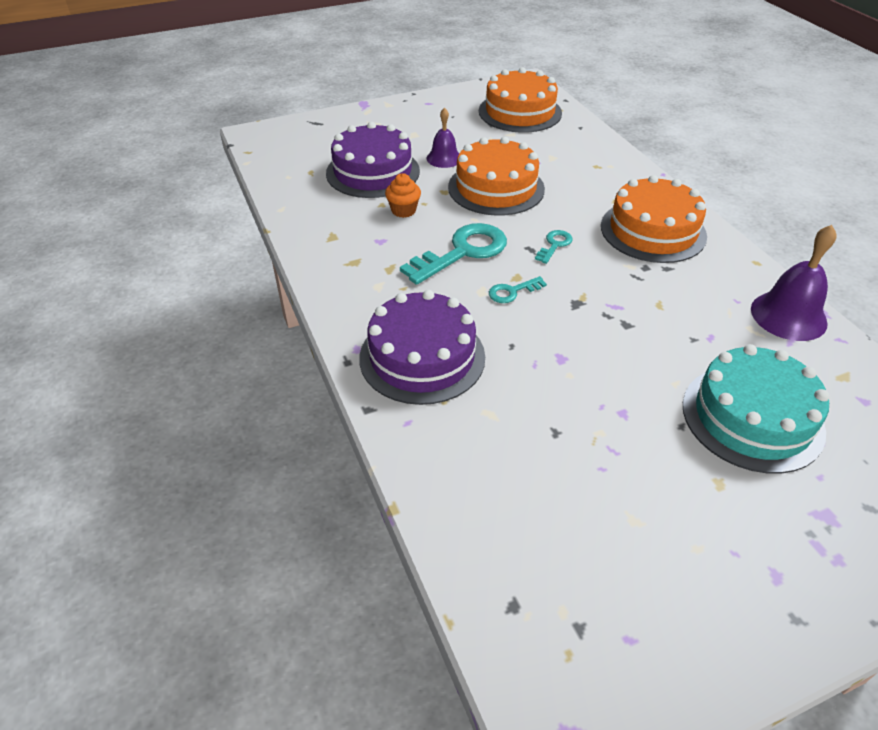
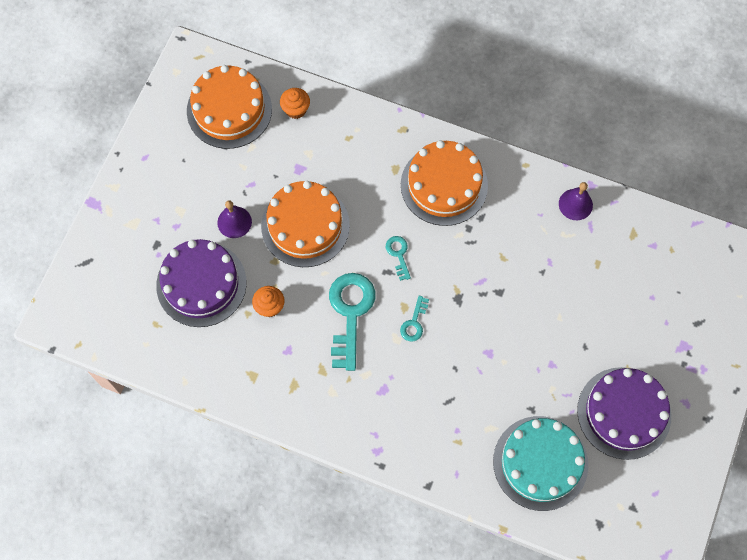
camera: 45 degrees left, 25 degrees up
(422, 357) = (417, 423): purple cake -> purple cake (624, 413)
(572, 134) = (296, 110): none -> orange cupcake
(752, 417) = (612, 309): turquoise cake -> turquoise cake (540, 463)
(788, 316) = (575, 204): purple bell -> purple bell, size x0.64

